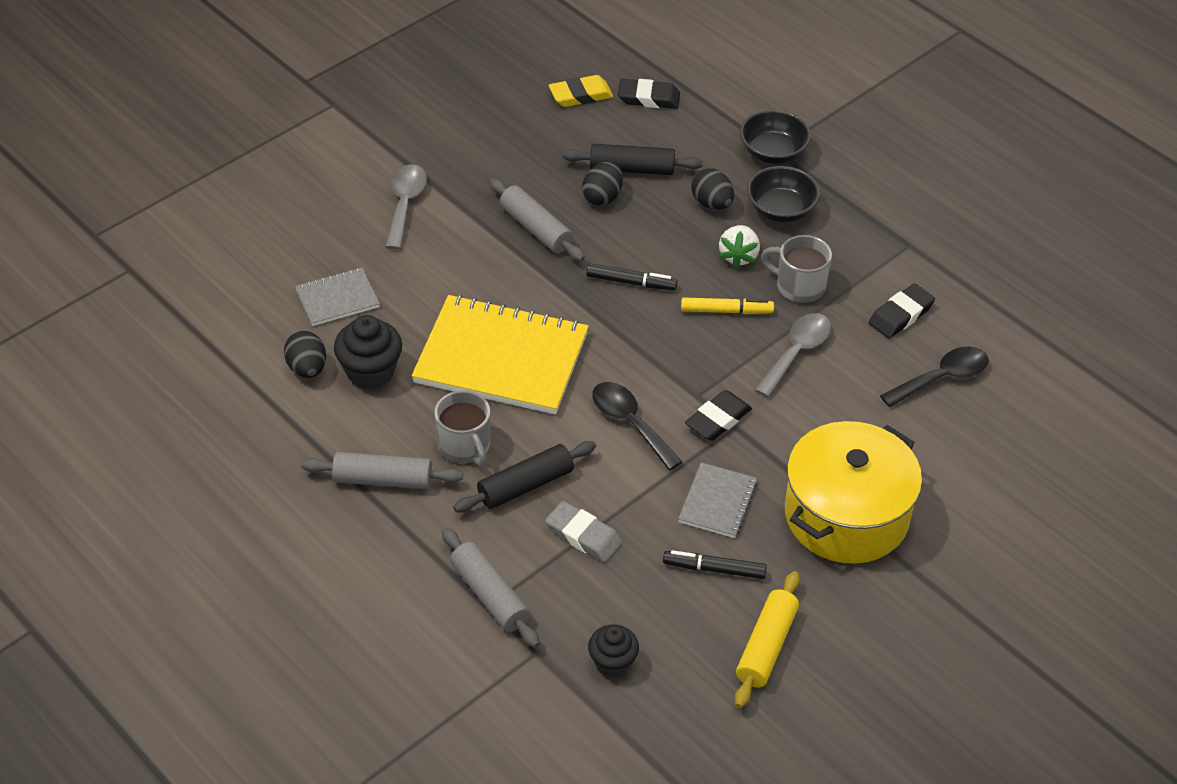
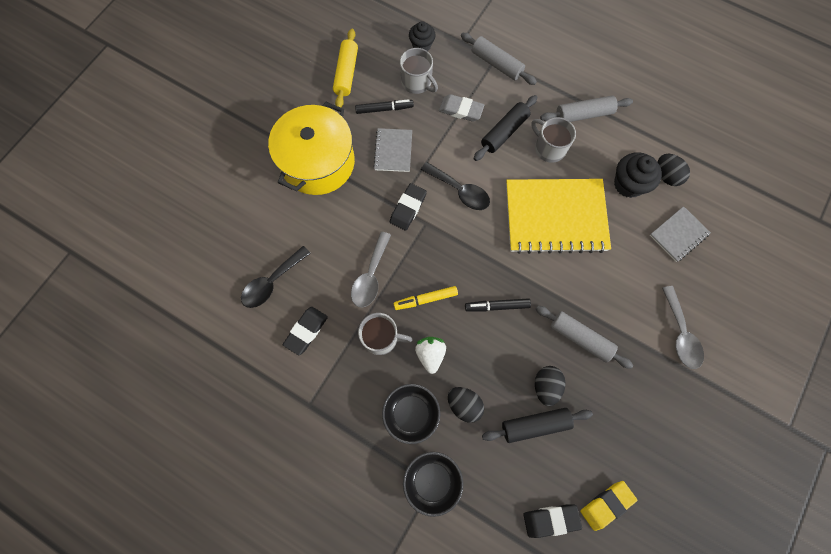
camera: 165 degrees right, 25 degrees up
(643, 599) = (417, 82): none -> grey mug

